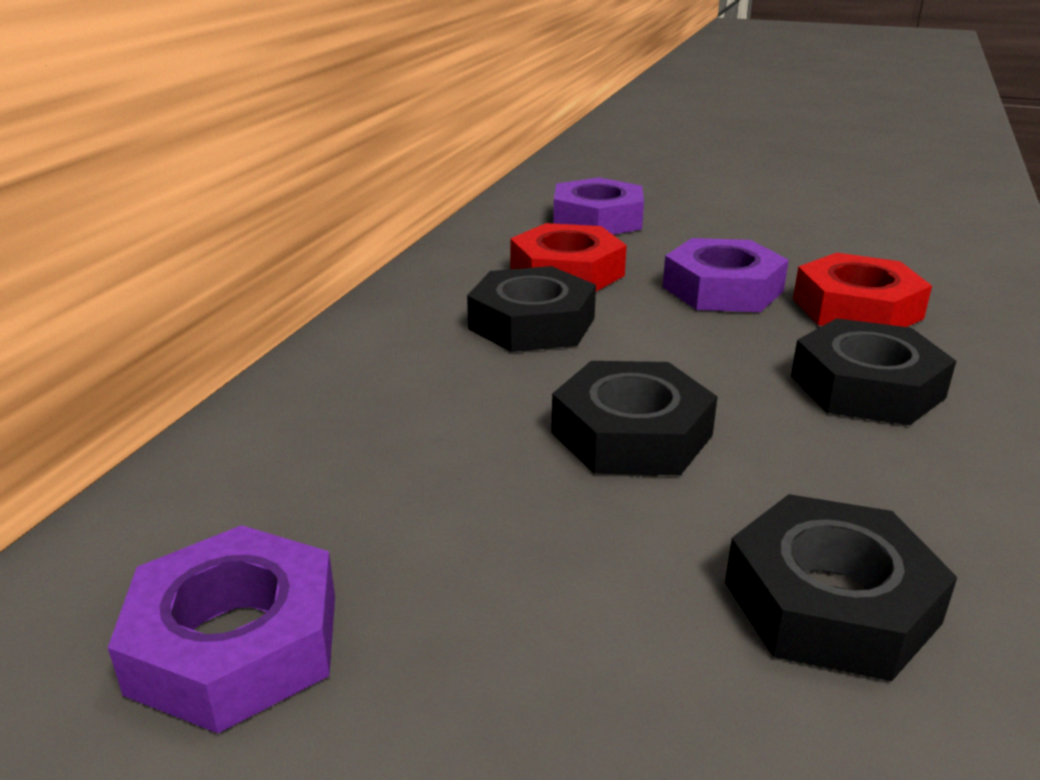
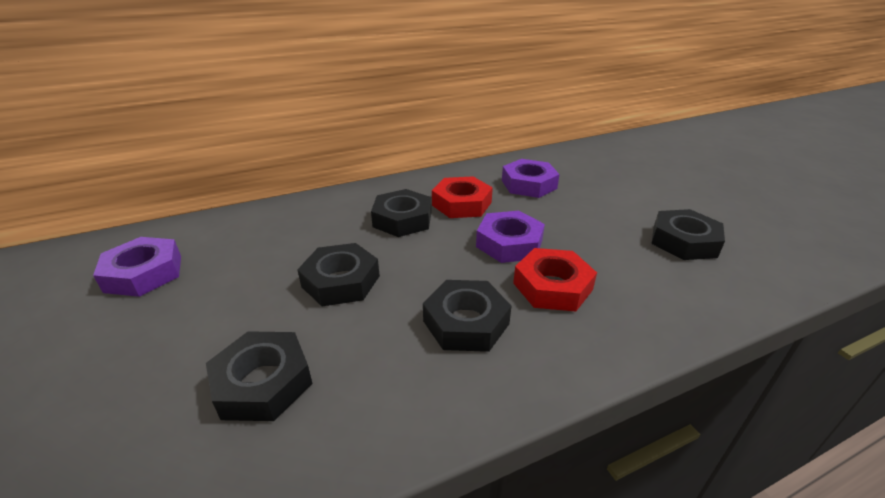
camera: 45 degrees right, 5 degrees up
(862, 215) = (684, 241): none -> black nut

